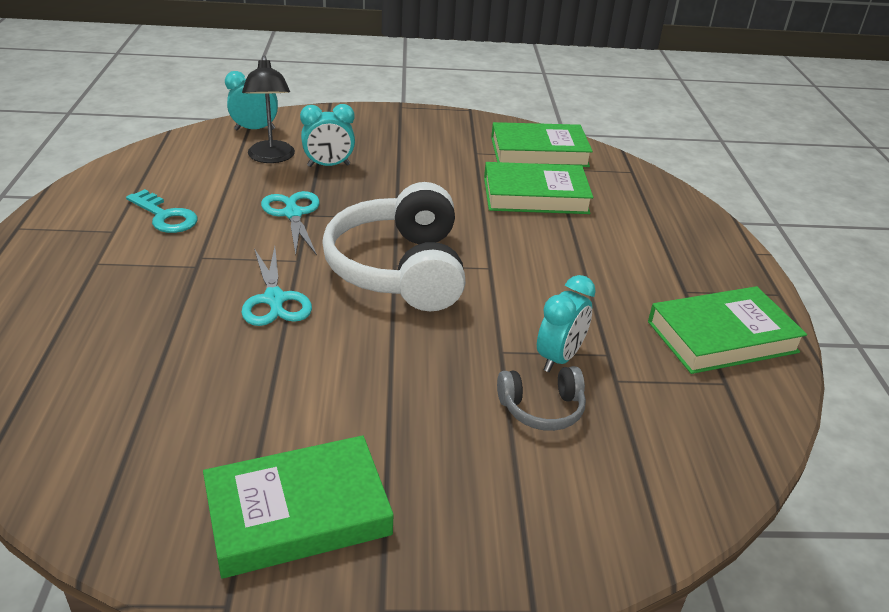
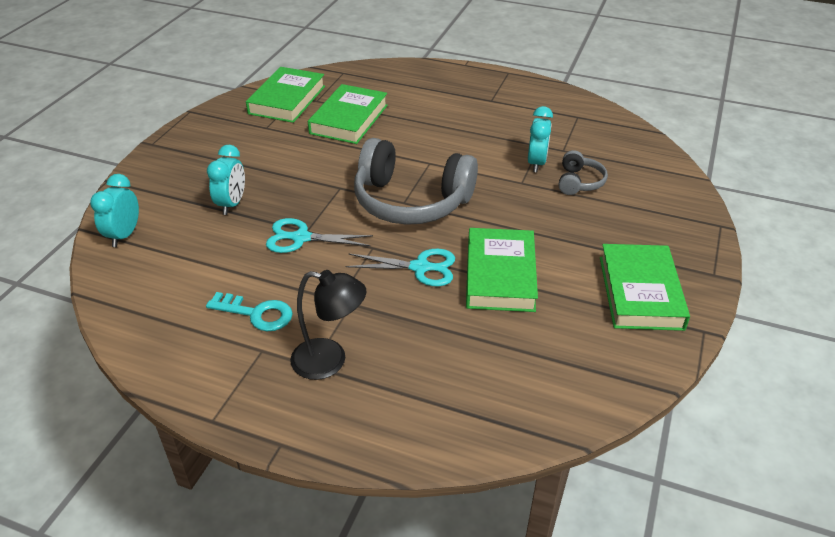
camera: 65 degrees left, 5 degrees up
(165, 216) = (256, 313): turquoise key -> turquoise key turned 45 degrees clockwise
(271, 158) = (191, 234): black lamp -> black lamp (330, 361)
(399, 269) = (411, 201): white headphones -> grey headphones
(559, 358) = (536, 163): turquoise clock -> turquoise clock turned 45 degrees clockwise
(722, 337) = (539, 104): green book -> green book (500, 275)

